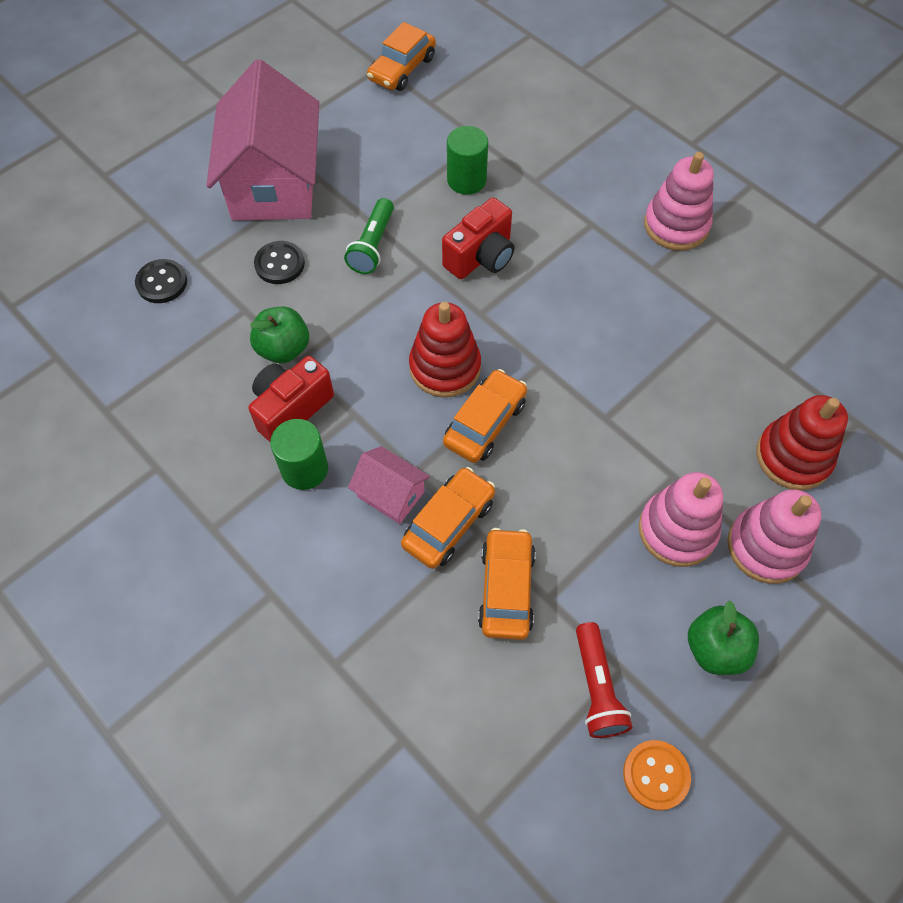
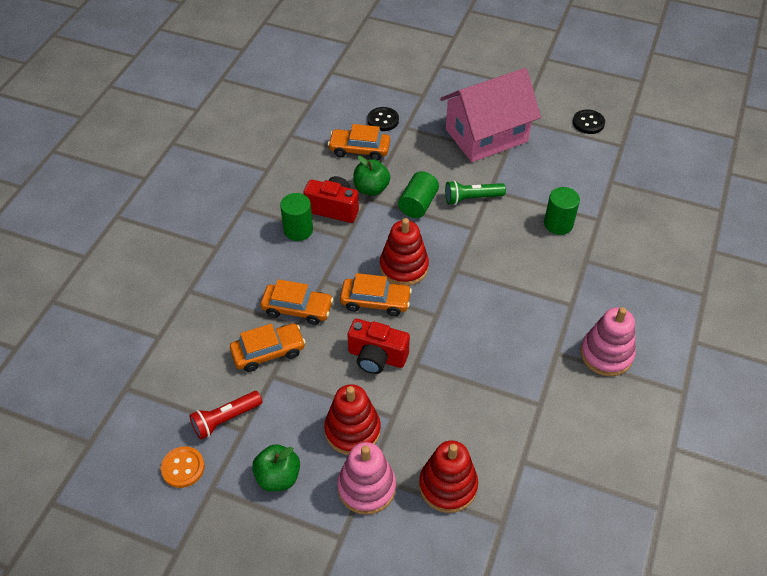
camera: 65 degrees right, 10 degrees down
(279, 264) = (429, 162): black button -> black button (588, 123)
(346, 307) = (418, 204): none -> green cylinder
(390, 494) = (302, 274): pink house -> none
(402, 69) = (628, 156): orange car -> orange car (359, 149)
(481, 257) = (500, 254): red camera -> red camera (377, 357)
(677, 530) = (352, 430): pink stacking toy -> red stacking toy

